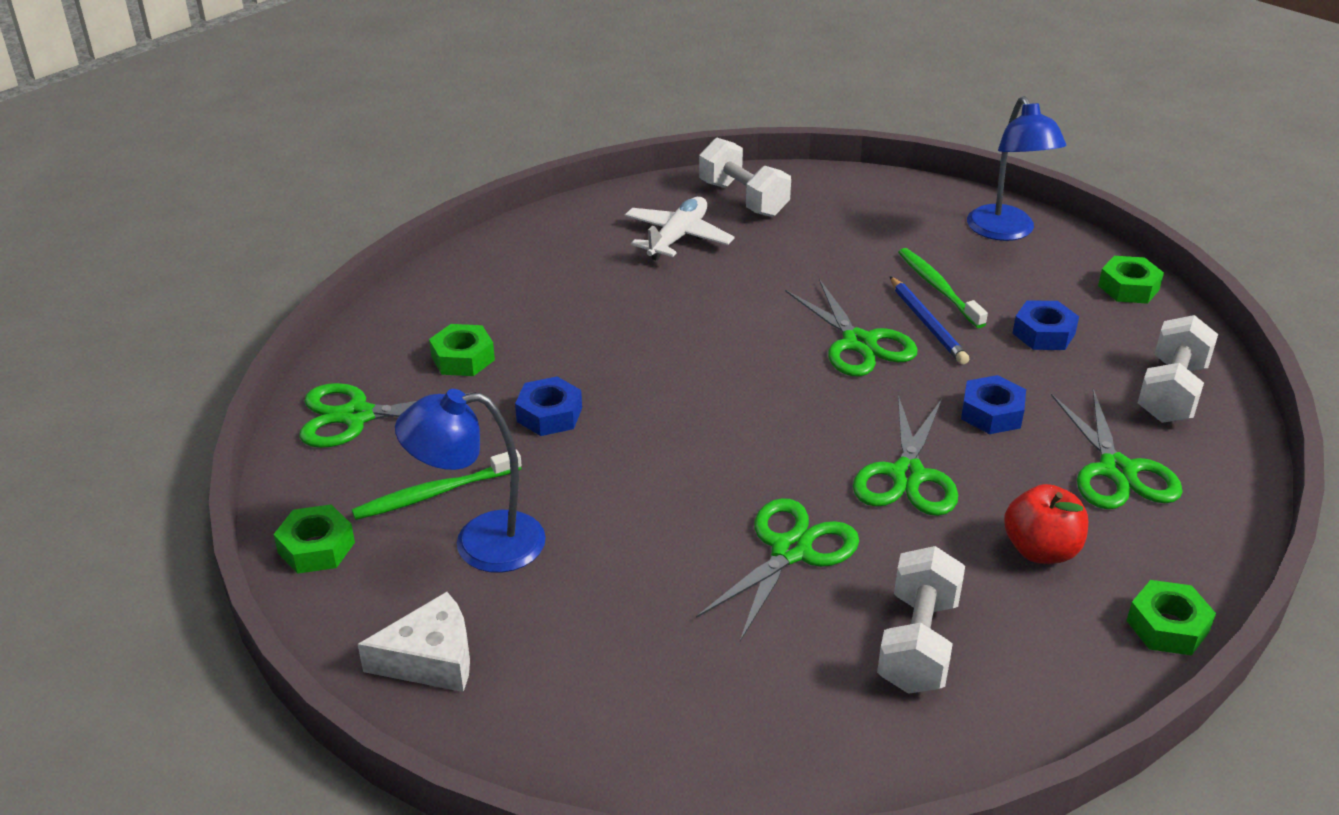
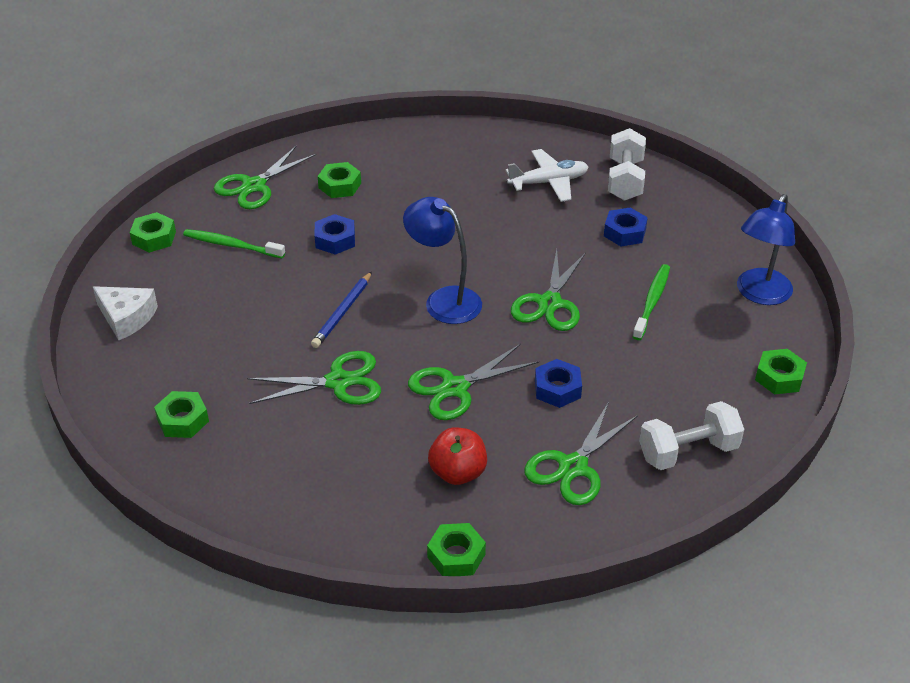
camera: 45 degrees right, 5 degrees up
(357, 416) = (254, 186): green scissors -> green scissors turned 90 degrees counterclockwise
(480, 543) = (216, 281): blue lamp -> blue lamp (444, 300)
(693, 718) = (183, 420): none -> green nut
(917, 643) = (324, 466): white dumbbell -> none
(927, 323) = (608, 317): blue pencil -> blue pencil (342, 312)
(1043, 333) = (670, 367): blue nut -> blue nut (624, 232)

